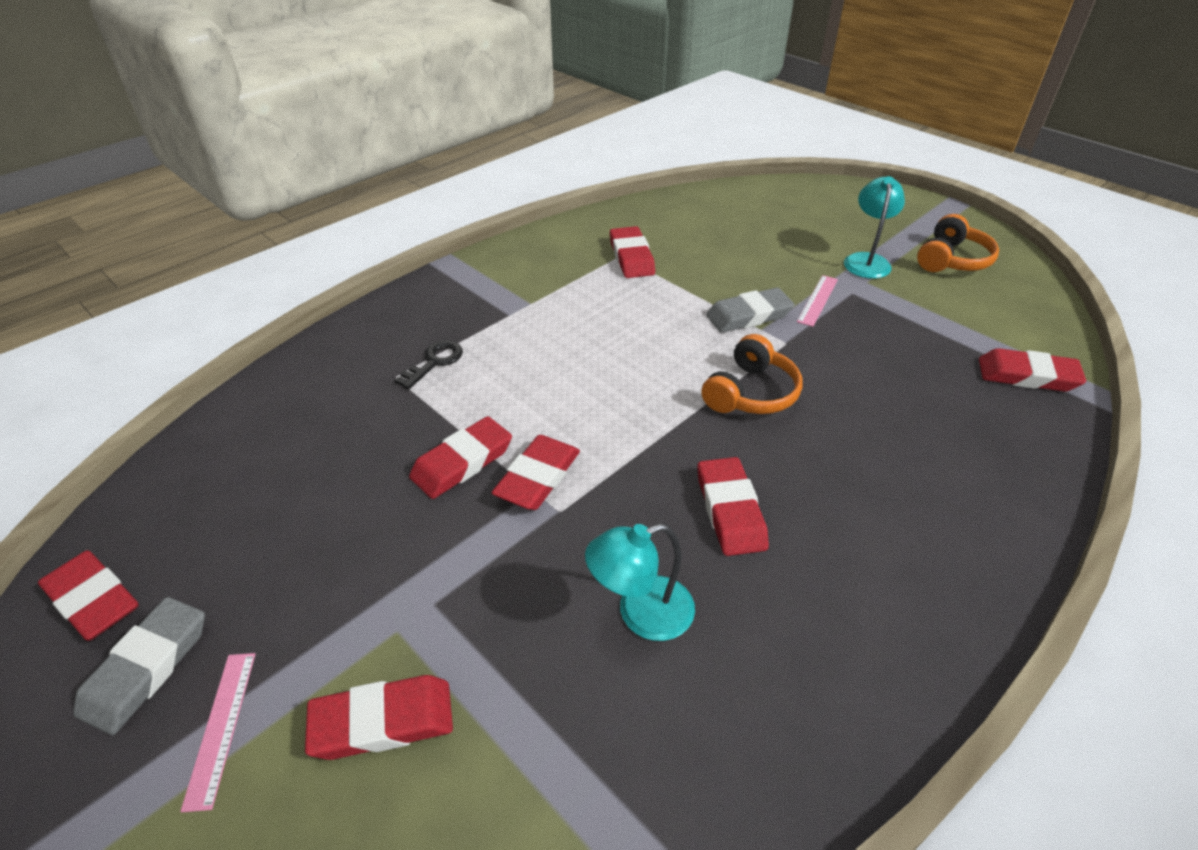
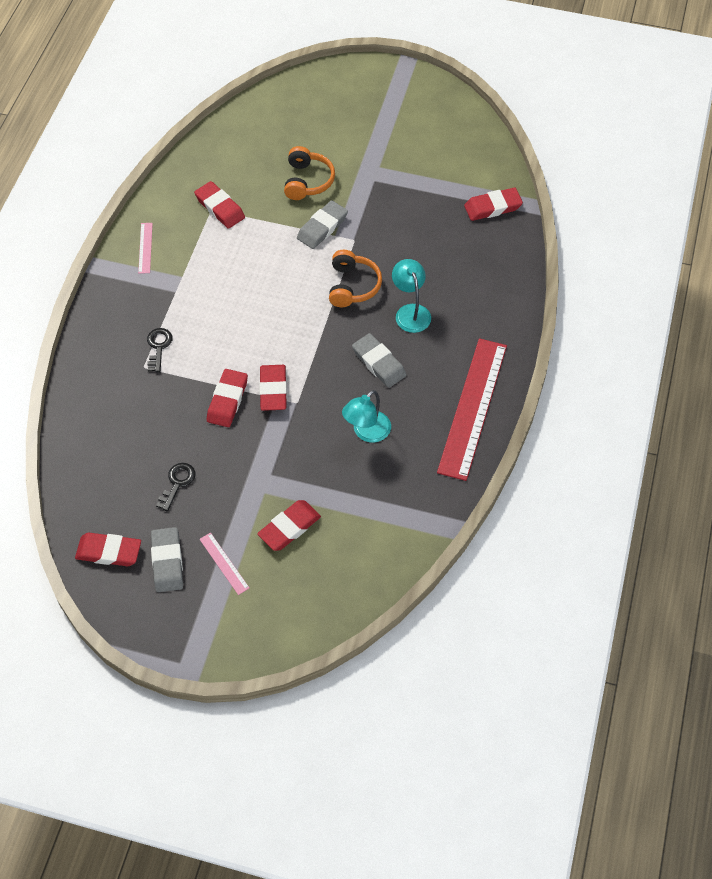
camera: 30 degrees left, 15 degrees up
(289, 544) = (177, 483): none -> black key
(730, 510) = (379, 363): red eraser -> grey eraser
(817, 300) = (357, 196): pink ruler -> pink ruler (145, 248)
(866, 260) = (371, 146): turquoise lamp -> turquoise lamp (410, 312)
(870, 666) = (472, 408): none -> red ruler
(952, 260) = (423, 123): orange headphones -> orange headphones (307, 181)

